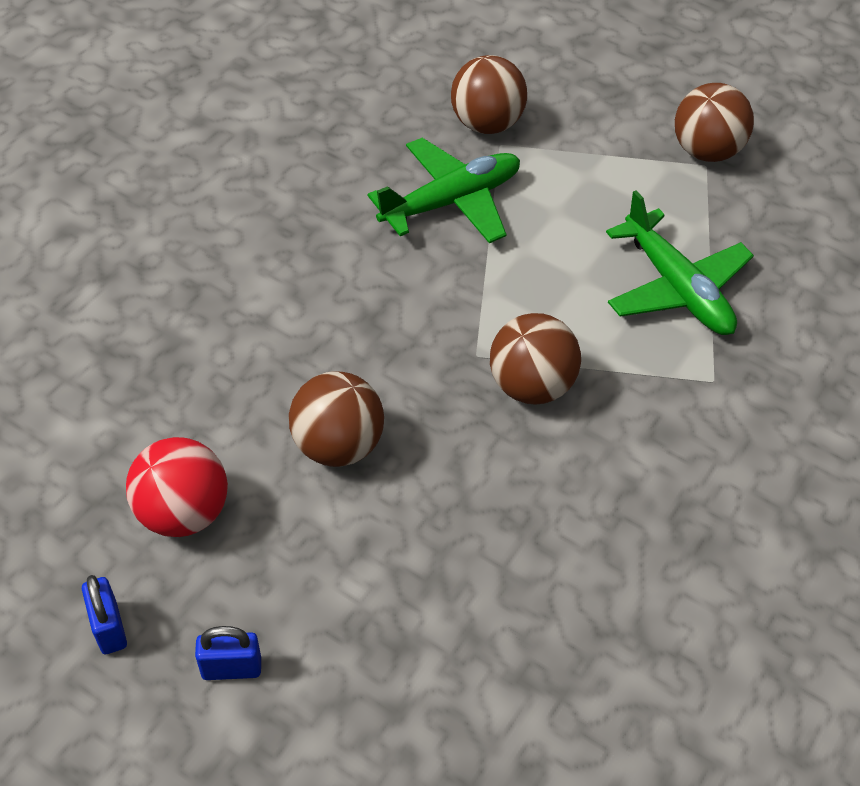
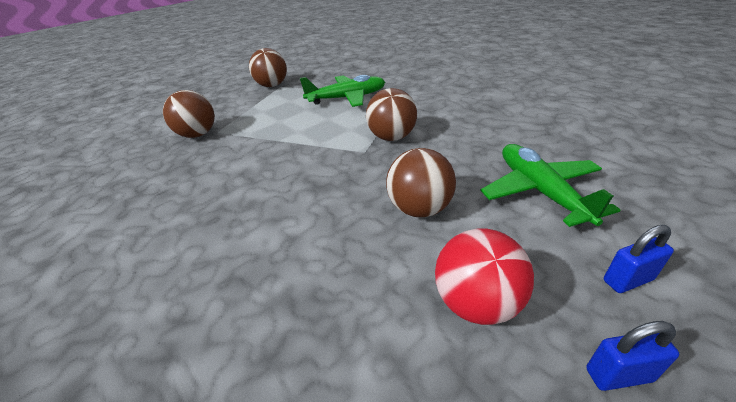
camera: 70 degrees left, 15 degrees down
(231, 668) = (627, 280): blue padlock -> blue padlock turned 60 degrees clockwise
(451, 201) = (245, 150): green plane -> green plane (540, 191)

